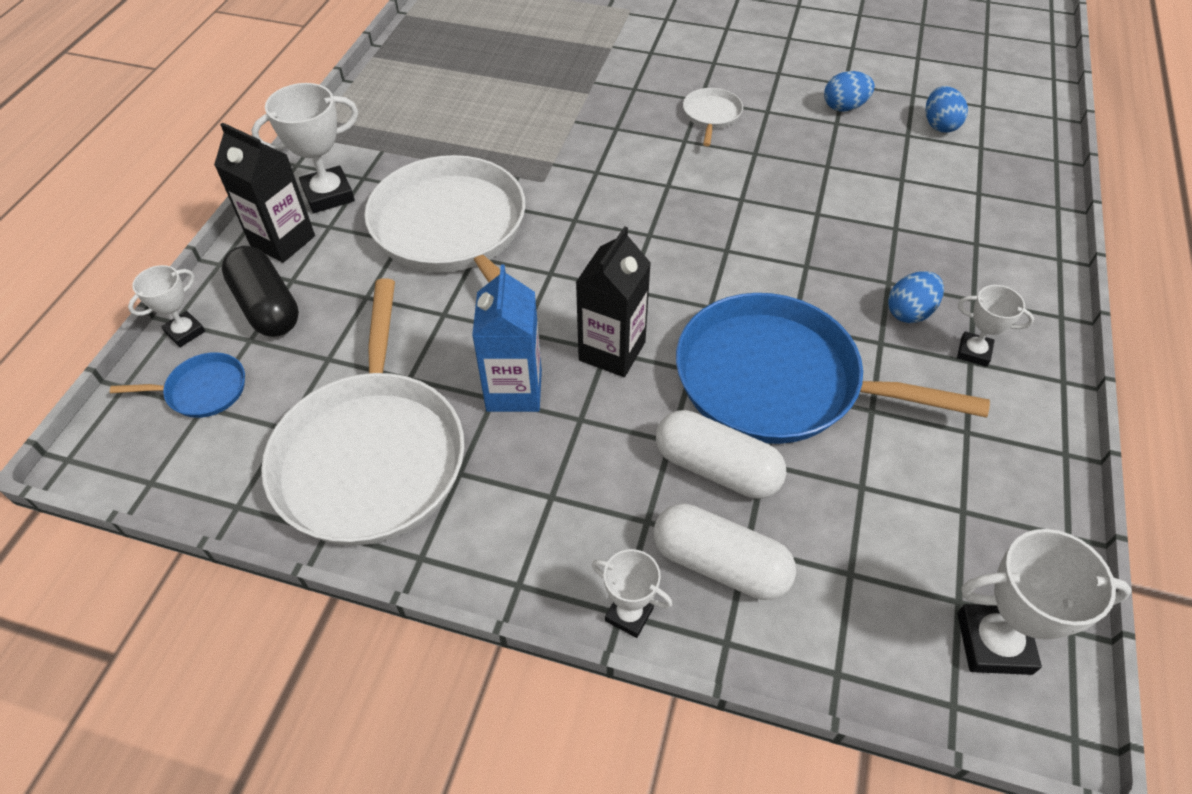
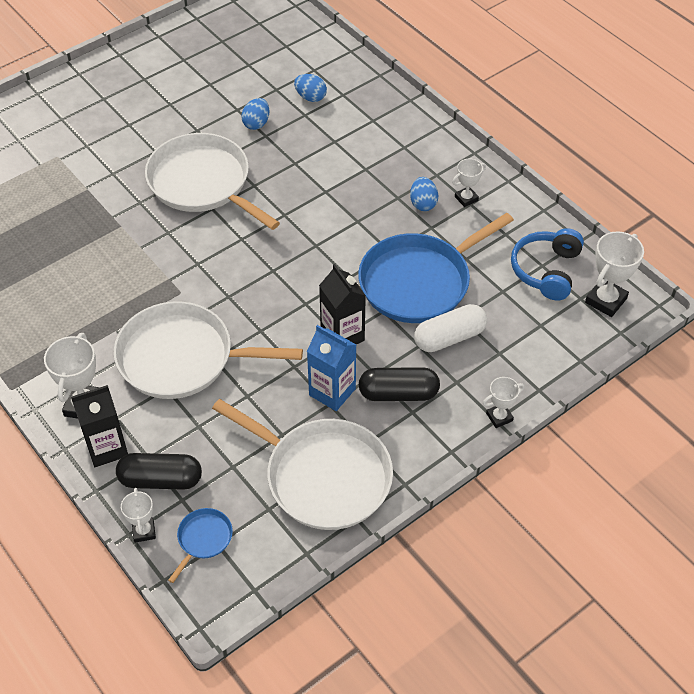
camera: 55 degrees left, 0 degrees up
(569, 463) = (398, 393): none -> black capsule
(711, 115) = (203, 183): white pan -> white pan, size x2.34
(720, 564) = (500, 368): white capsule -> none
(959, 522) = (546, 270): none -> blue headphones

